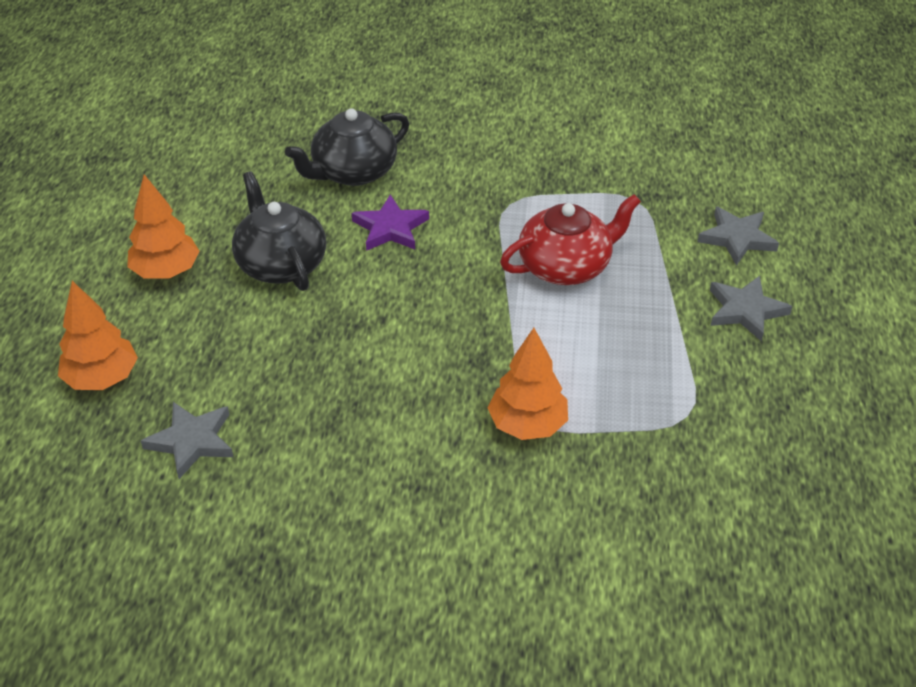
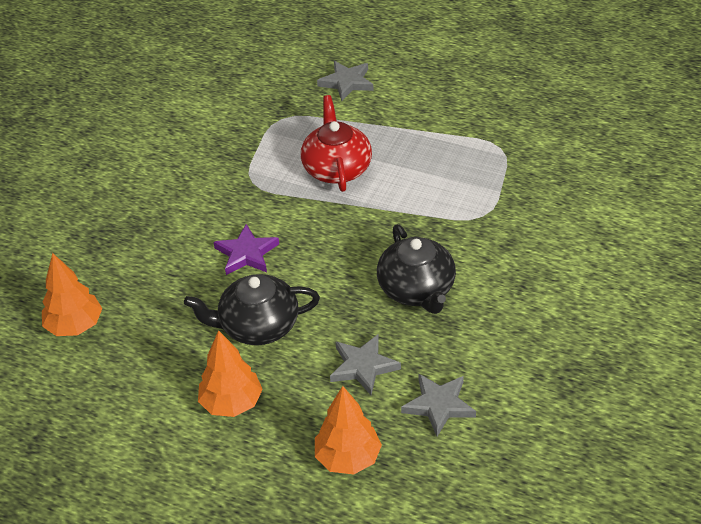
camera: 70 degrees left, 0 degrees up
(353, 172) = (162, 264): black teapot -> black teapot (417, 290)
(527, 425) = (484, 221): orange tree -> orange tree (75, 326)
(745, 310) = (417, 98): grey star -> grey star (363, 366)

